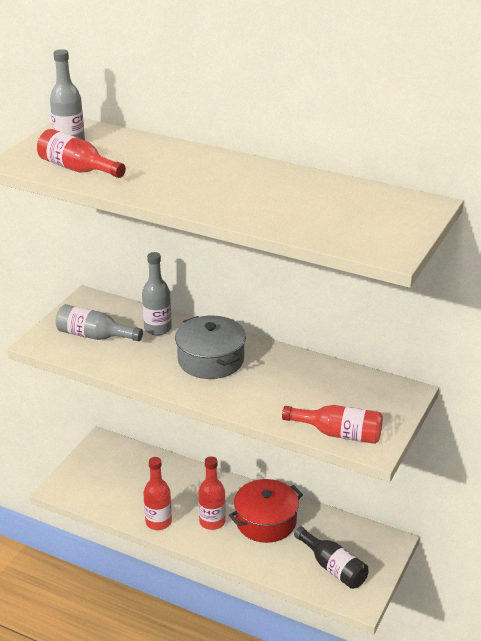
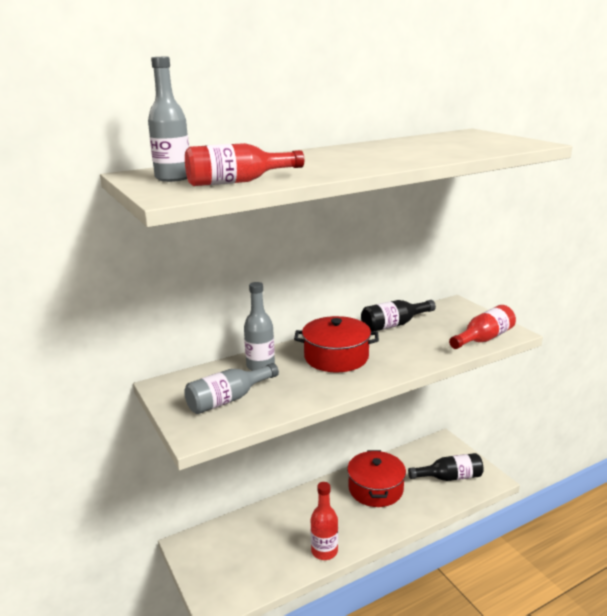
camera: 55 degrees left, 10 degrees down
(211, 360) = (336, 357): grey pot -> red pot
(212, 521) = (351, 518): red bottle -> none
(310, 369) = (394, 325): none -> black bottle

